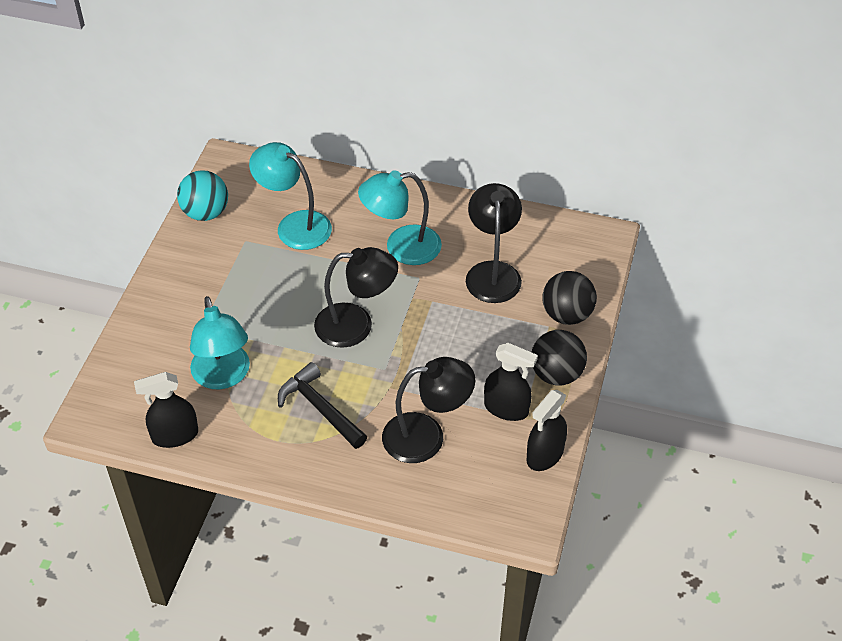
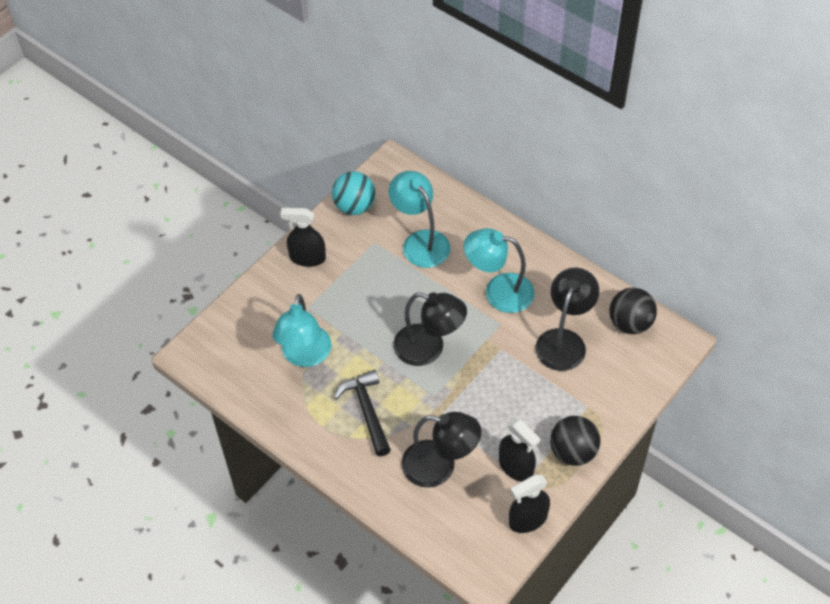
camera: 25 degrees right, 5 degrees up
(175, 436) = (247, 392): black spray bottle -> black spray bottle (307, 258)
(567, 315) = (608, 401): black ball -> black ball (630, 323)

